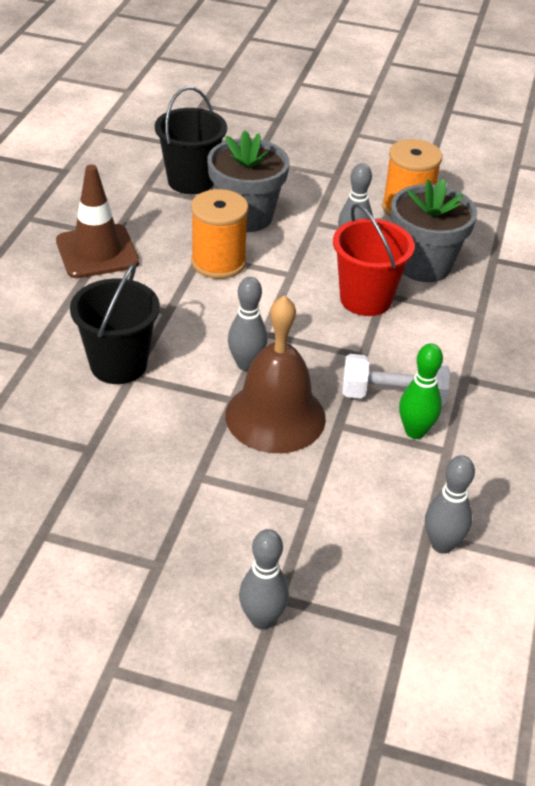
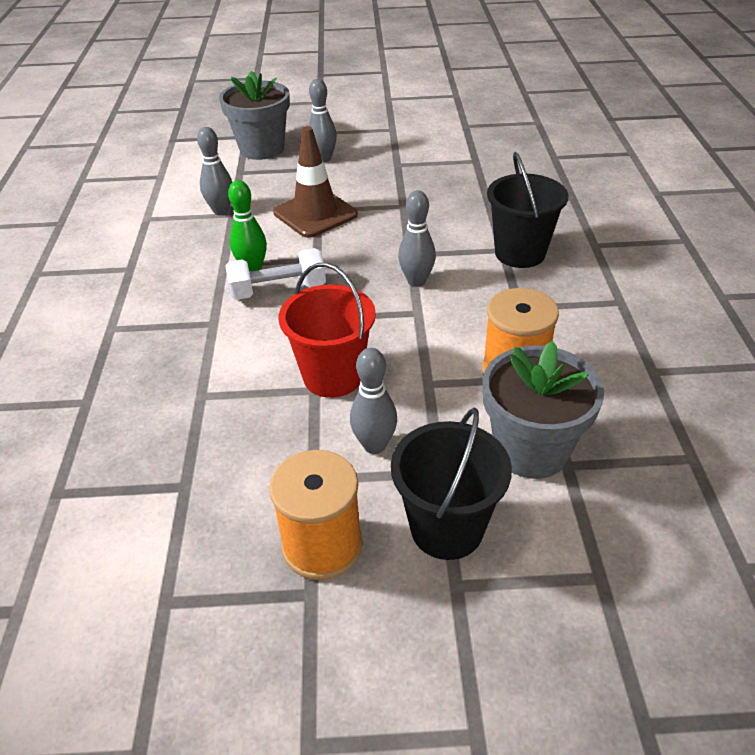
camera: 165 degrees right, 0 degrees up
(97, 252) = (646, 346): brown traffic cone -> brown traffic cone (315, 214)
(191, 181) = (649, 490): black bucket -> black bucket (447, 528)
(275, 416) = (370, 251): brown bell -> none
(424, 265) = (276, 444): grey flower pot -> grey flower pot (262, 149)

